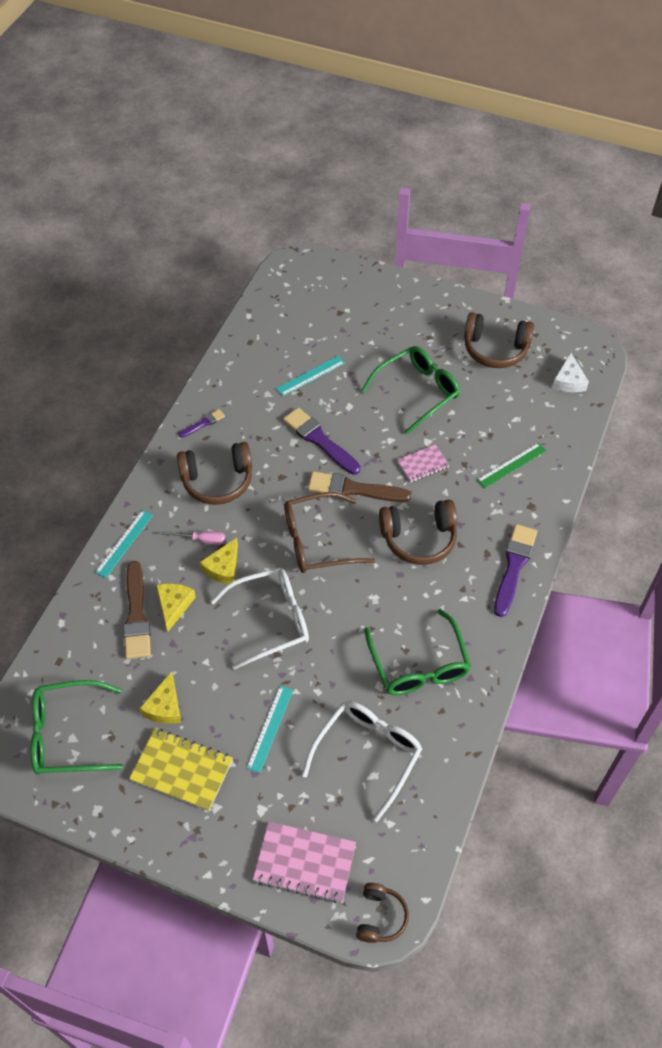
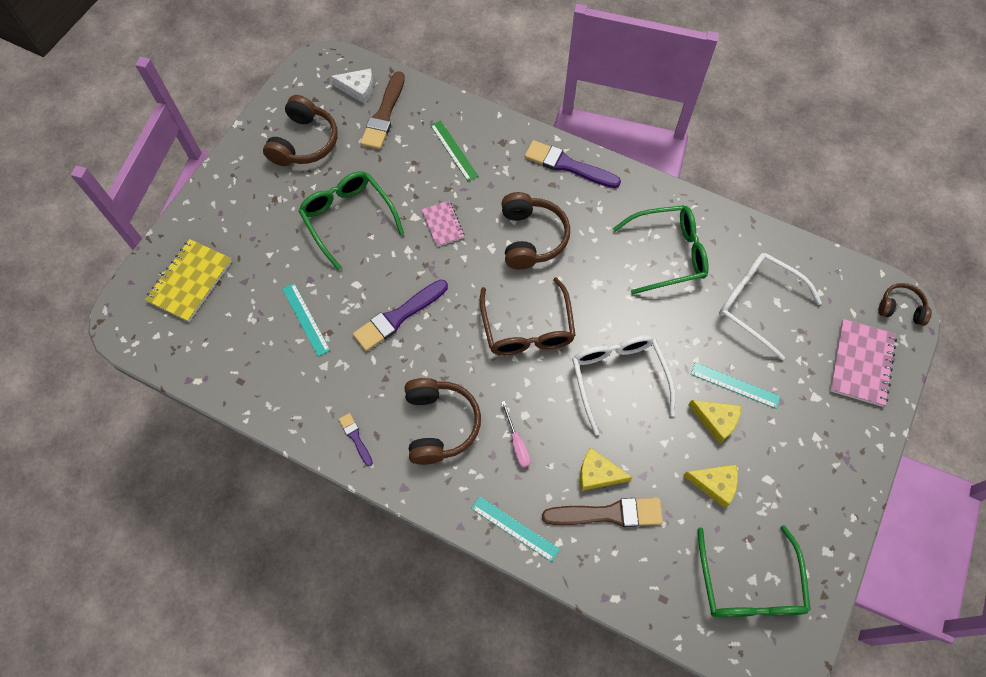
camera: 85 degrees left, 10 degrees up
(182, 770) = (782, 468): yellow notebook -> yellow notebook (190, 281)
(201, 540) = (517, 443): pink screwdriver -> pink screwdriver turned 150 degrees clockwise
(223, 567) = (553, 422): yellow cheese -> yellow cheese (716, 420)
(353, 489) = (466, 289): brown brush -> brown brush (384, 115)

